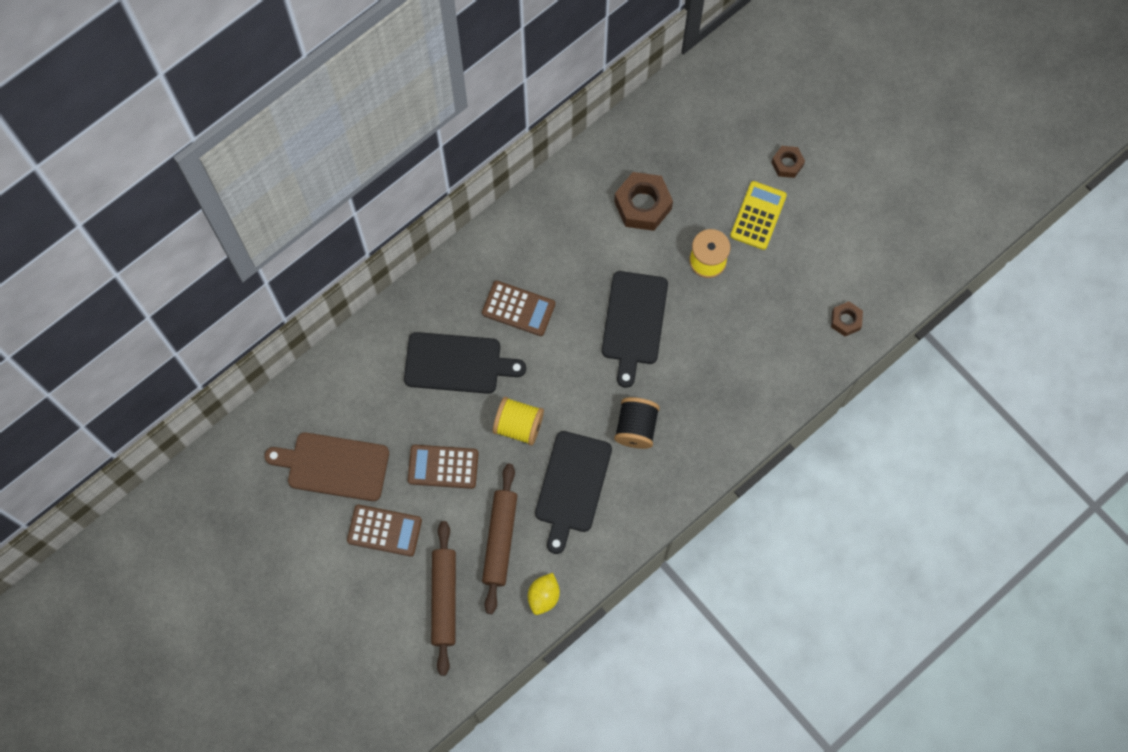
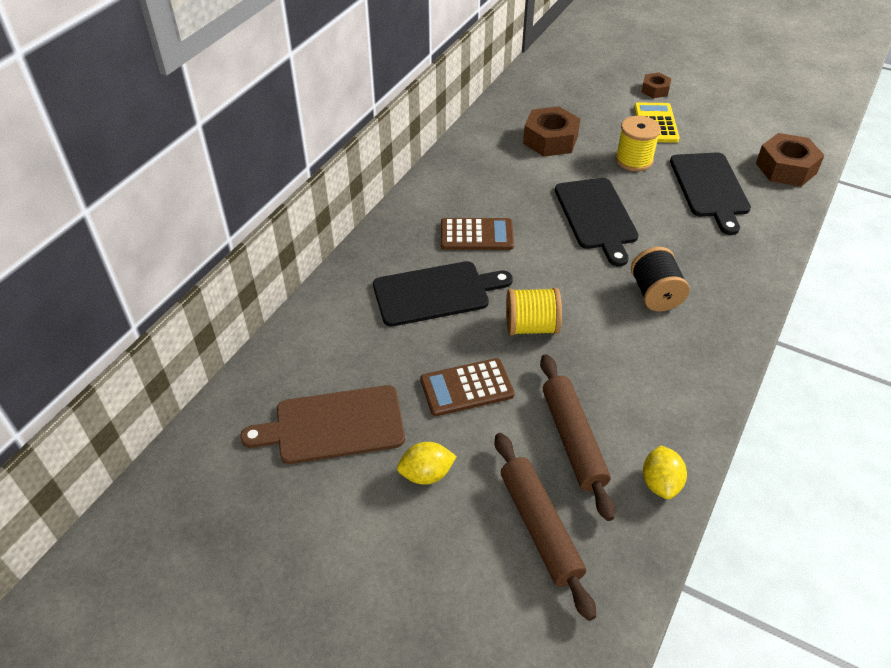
camera: 20 degrees left, 25 degrees down
(384, 530) = (426, 474): brown calculator -> yellow lemon
(572, 486) = (622, 363): black cutting board -> black cutting board (710, 188)
(845, 320) = (786, 168): brown nut -> brown nut, size x1.78

